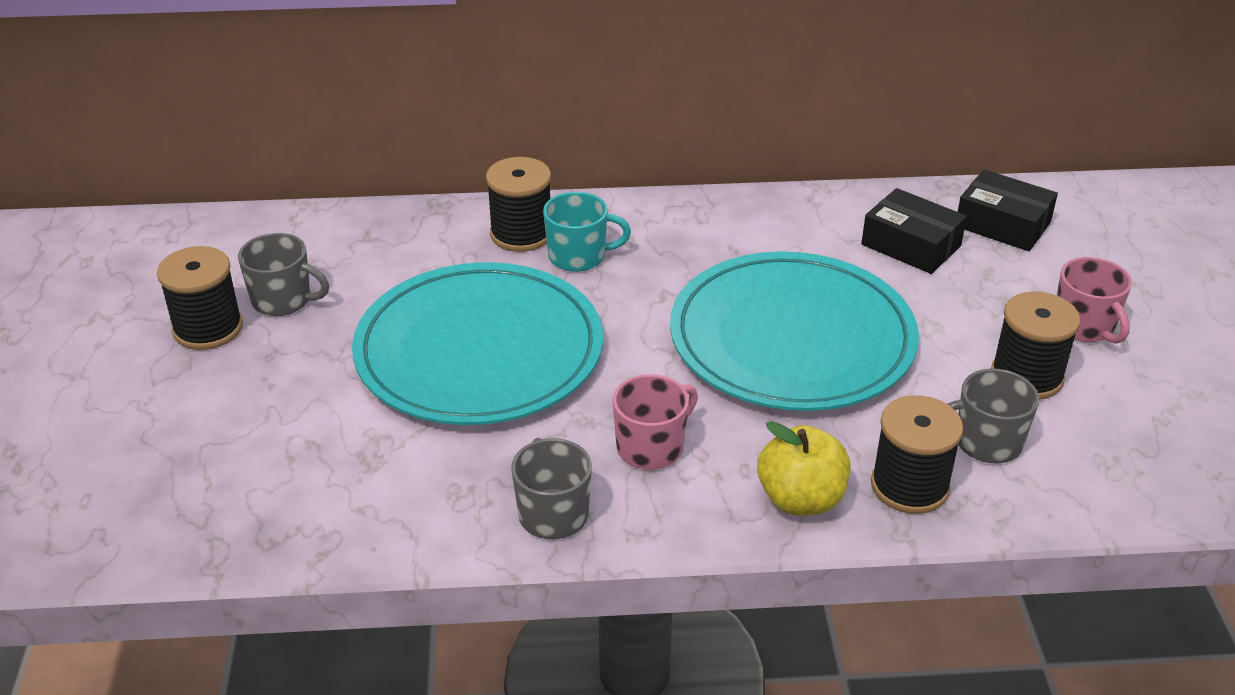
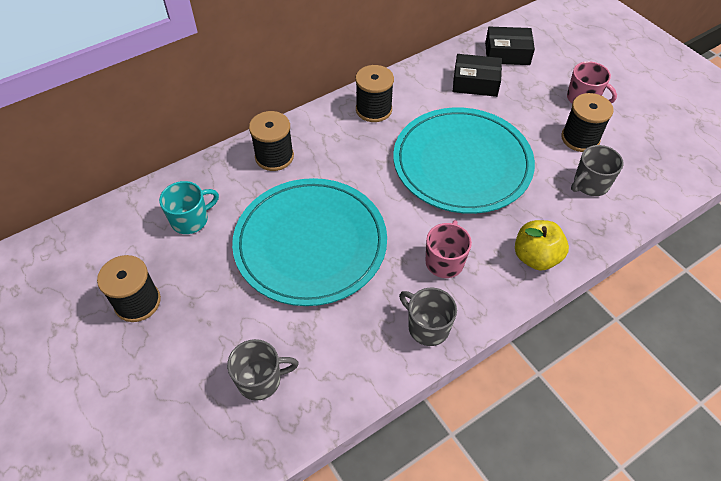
camera: 30 degrees left, 15 degrees up
(283, 300) = (169, 261): grey mug -> grey mug (260, 380)
(578, 256) = (317, 158): turquoise mug -> turquoise mug (190, 220)
(909, 486) = (576, 225): black spool -> black spool (374, 109)

